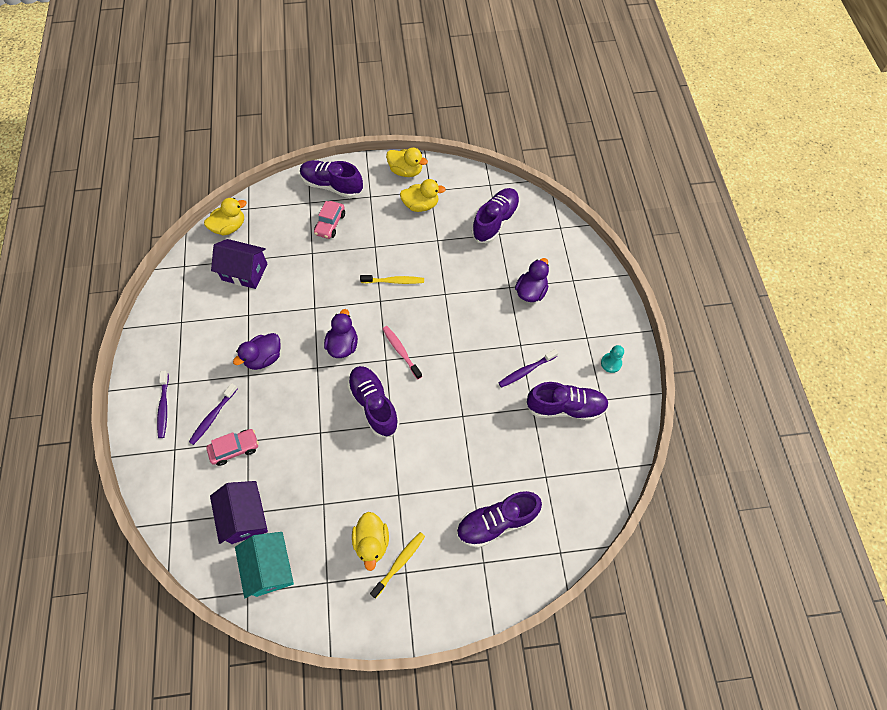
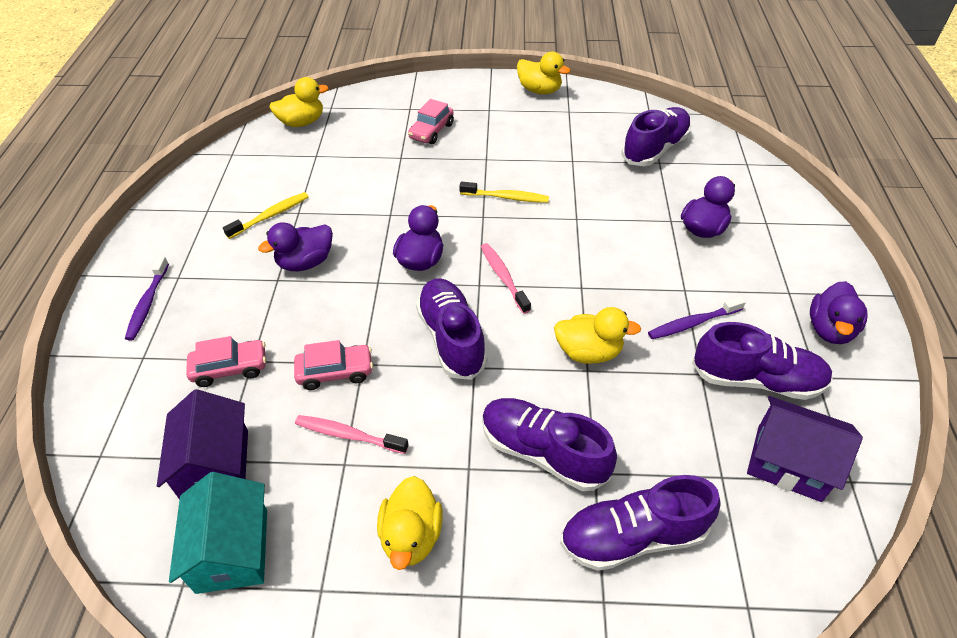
camera: 10 degrees right, 15 degrees down
(213, 417) = (212, 323): purple toothbrush -> none
(244, 272) = (307, 167): purple house -> purple house (788, 463)
(304, 441) = (335, 372): none -> pink car
(322, 484) = (348, 435): none -> pink toothbrush
(332, 186) = (442, 95): purple shoe -> purple shoe (543, 452)
(399, 563) = (453, 578): yellow toothbrush -> yellow toothbrush (270, 216)
(421, 205) = (554, 124): yellow duck -> yellow duck (588, 352)
(611, 363) = (830, 329): turquoise pawn -> purple duck

